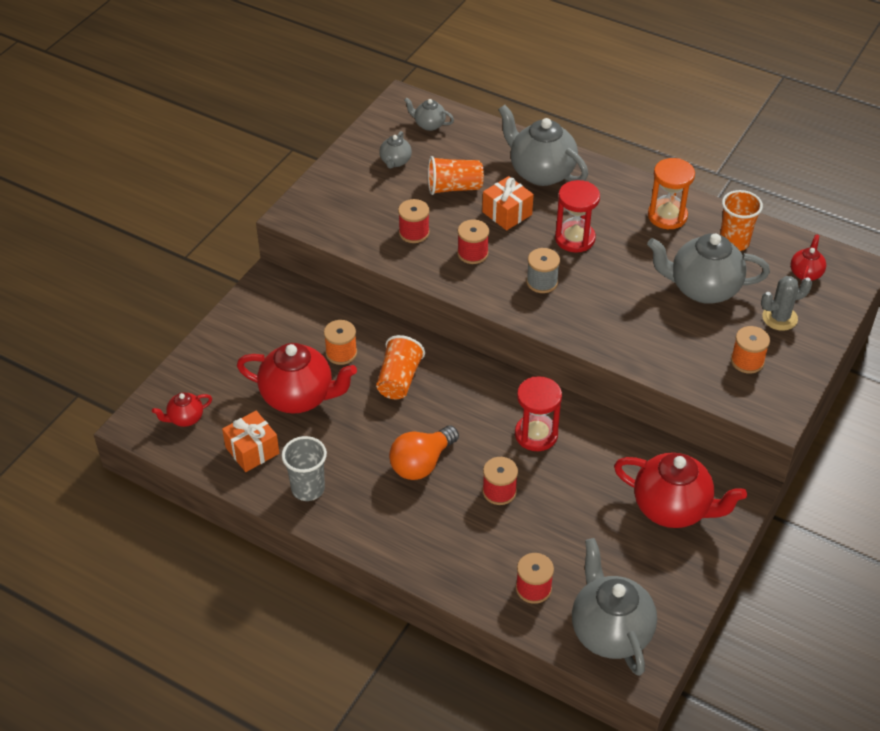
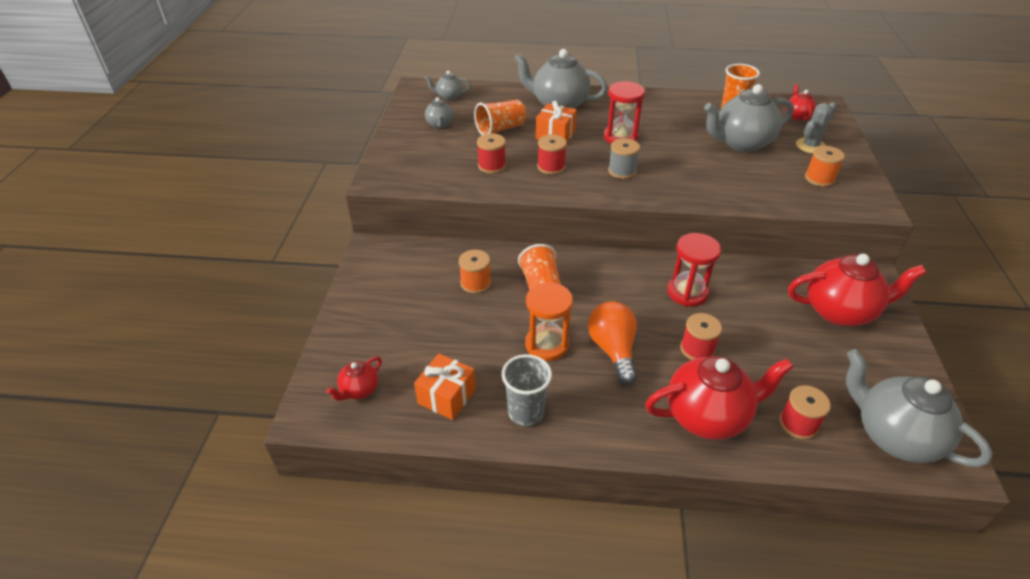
camera: 25 degrees left, 5 degrees down
(298, 397) = (461, 332): red teapot -> red teapot (707, 416)
(421, 463) = (613, 350): orange light bulb -> orange light bulb turned 150 degrees clockwise
(667, 216) = (672, 107): orange hourglass -> orange hourglass (547, 344)

